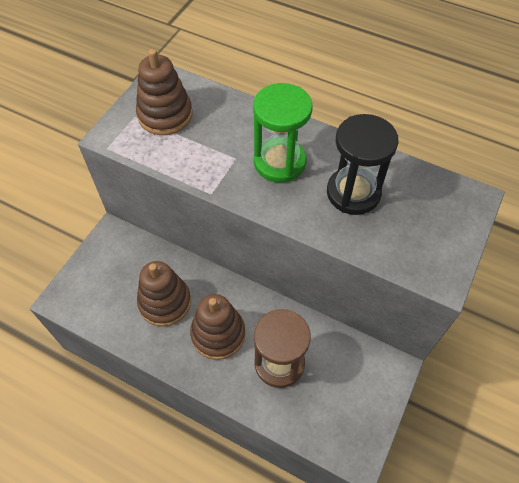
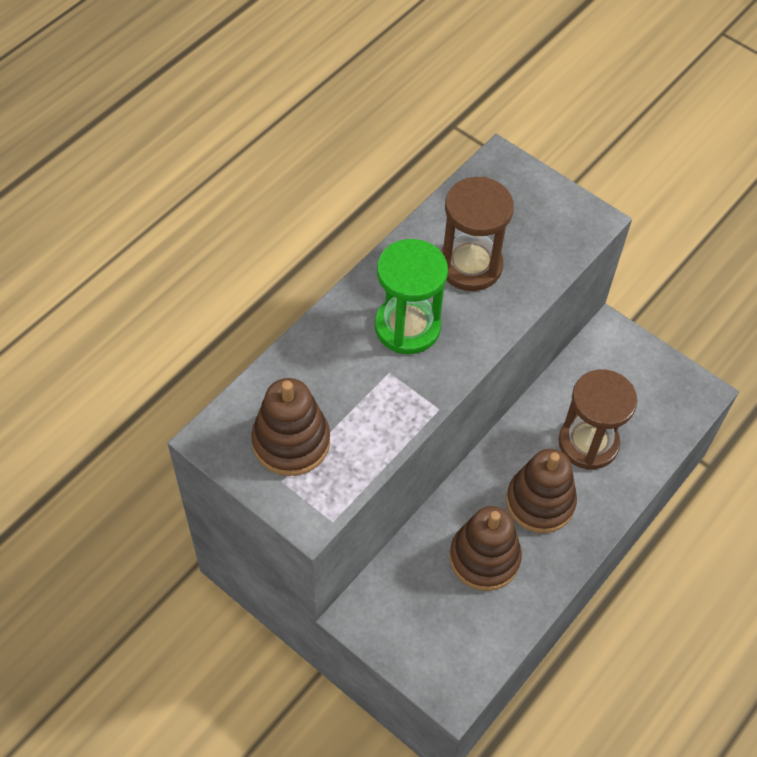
camera: 80 degrees left, 0 degrees up
(353, 193) = (470, 265): black hourglass -> brown hourglass

